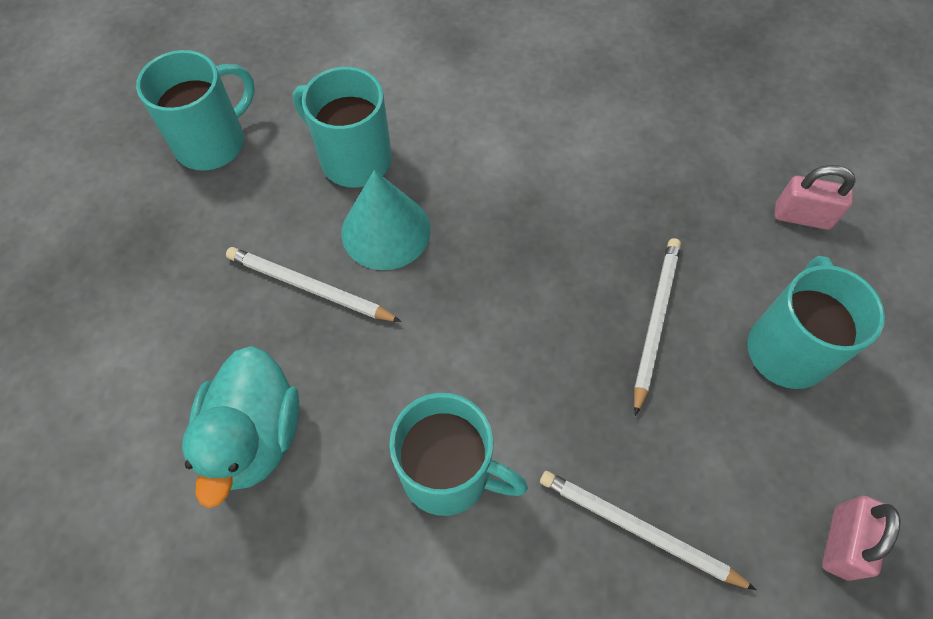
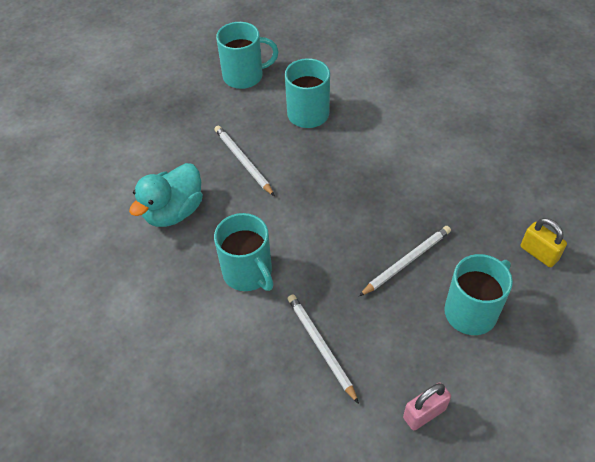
camera: 35 degrees right, 10 degrees down
(386, 231) = (298, 153): turquoise cone -> none
(802, 216) = (539, 253): pink padlock -> yellow padlock

